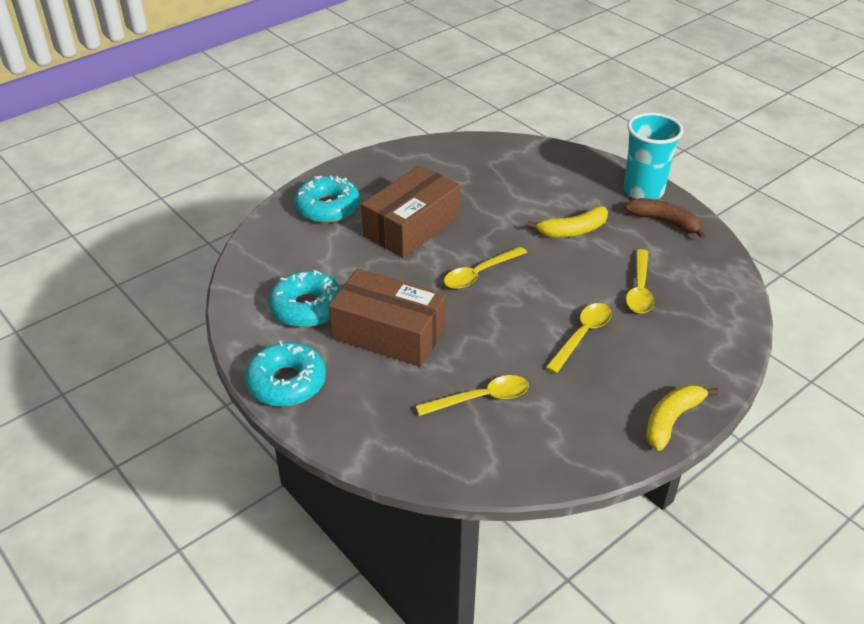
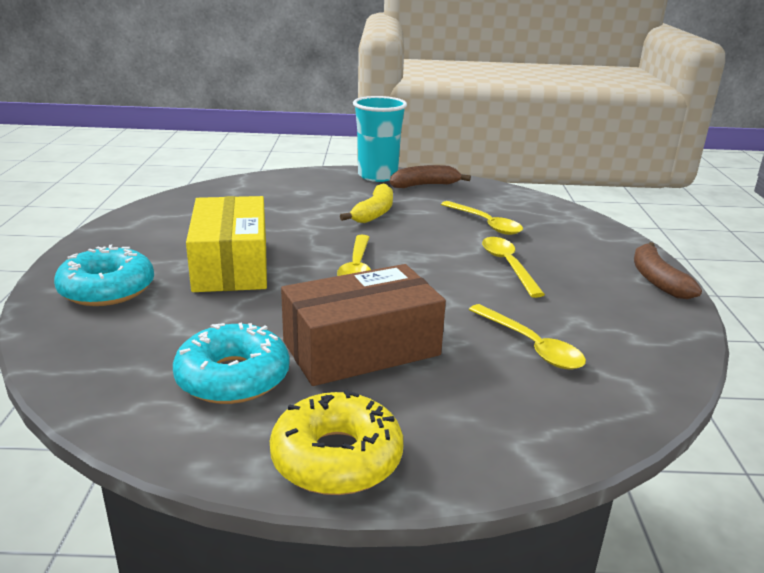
camera: 50 degrees left, 15 degrees down
(287, 382) = (336, 458): turquoise donut -> yellow donut
(412, 226) = (231, 265): brown box -> yellow box
(481, 398) = (530, 345): yellow spoon -> yellow spoon turned 120 degrees clockwise
(671, 420) = (657, 280): yellow banana -> brown banana

